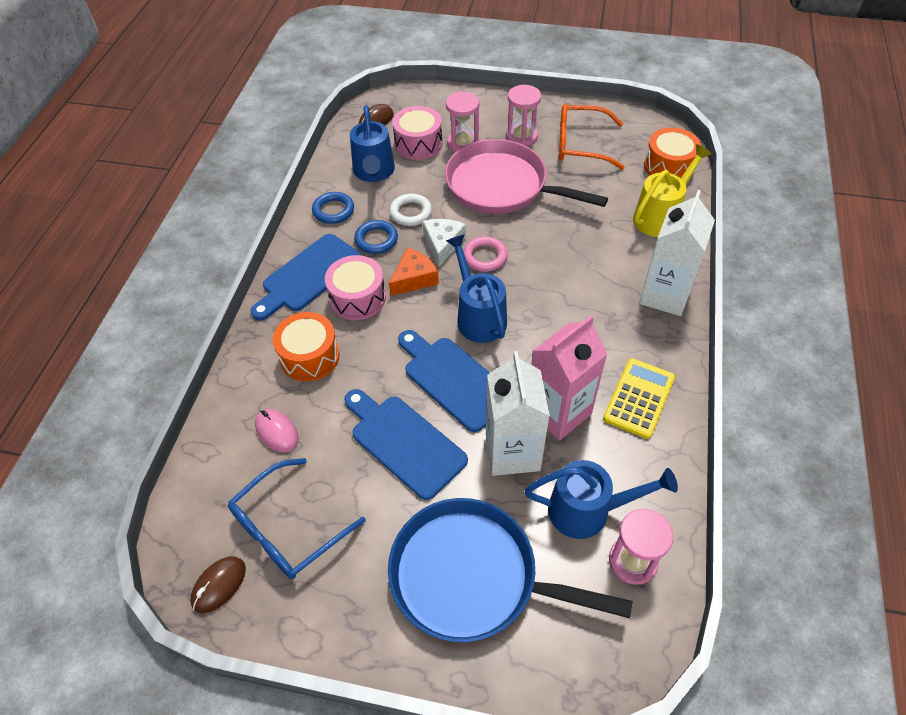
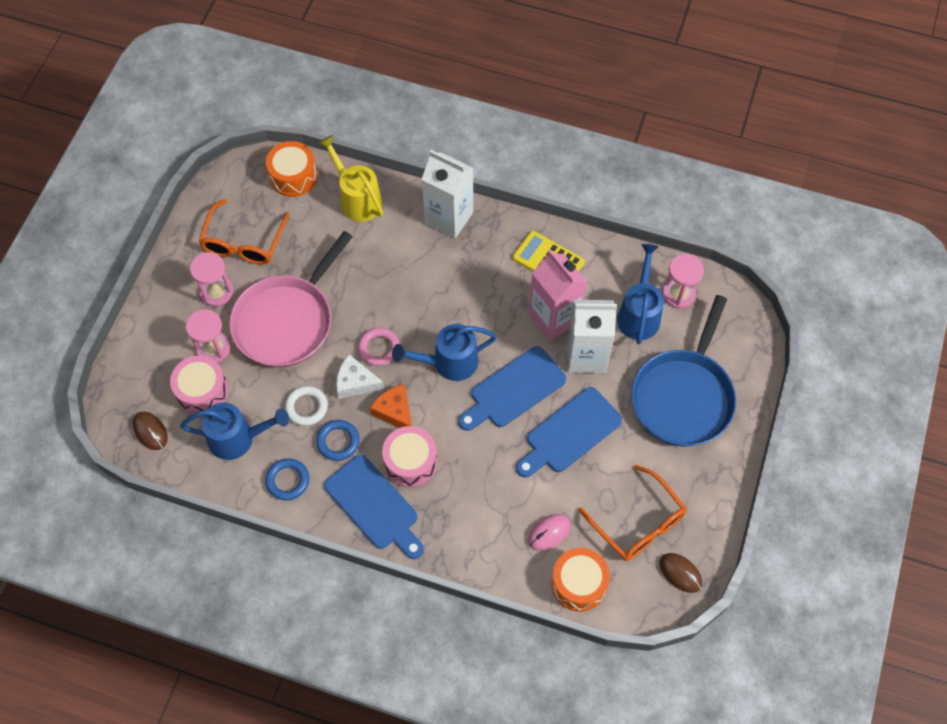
camera: 85 degrees left, 10 degrees up
(288, 529) = (638, 523): blue glasses -> orange glasses
(309, 356) = (473, 505): orange drum -> orange drum (578, 584)

